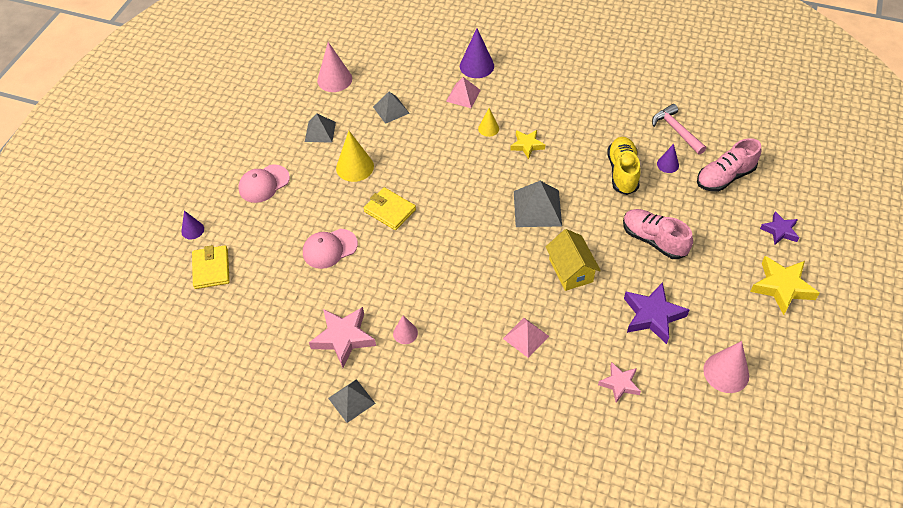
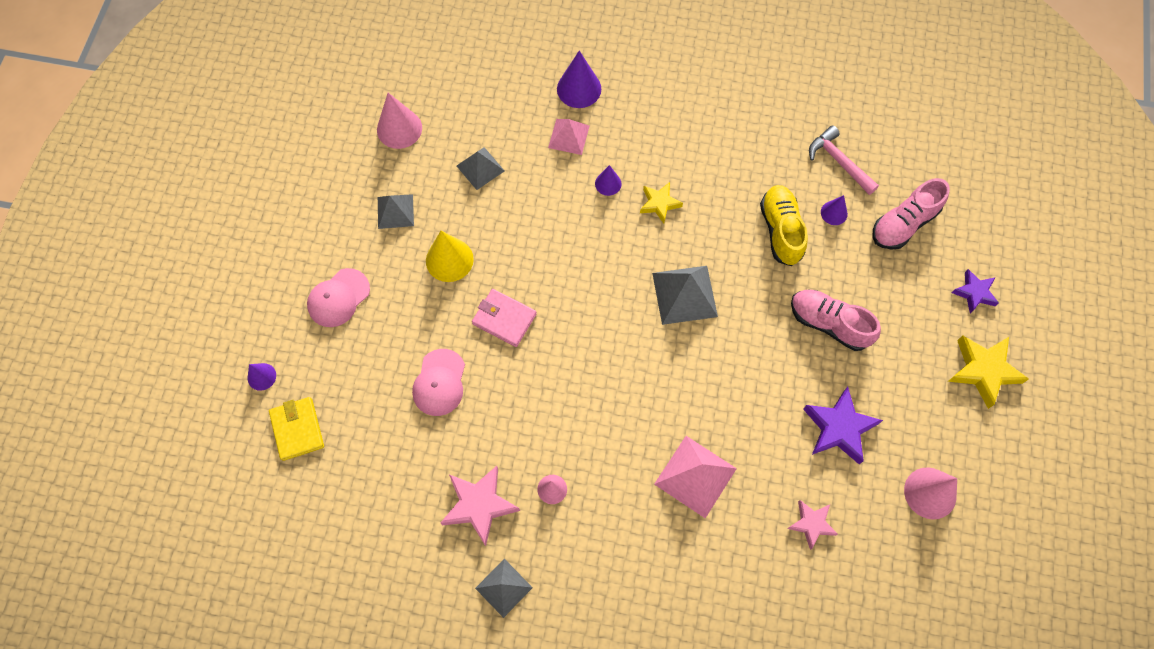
camera: 10 degrees left, 15 degrees up
(329, 248) = (439, 383): pink cap -> pink cap turned 45 degrees counterclockwise
(389, 210) = (504, 319): yellow wallet -> pink wallet
(488, 128) = (608, 183): yellow cone -> purple cone
(526, 337) = (695, 476): pink pyramid -> pink pyramid, size x1.53
(571, 270) = (736, 378): yellow house -> none

